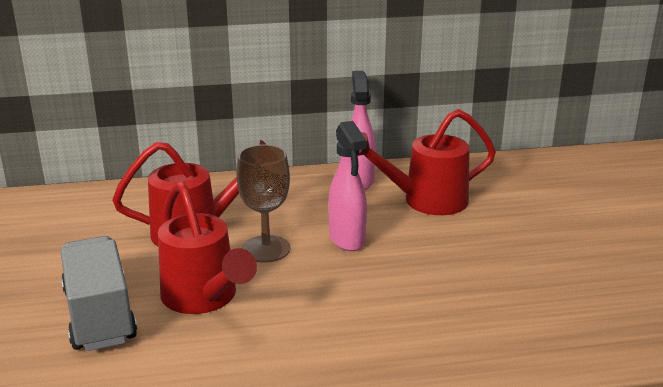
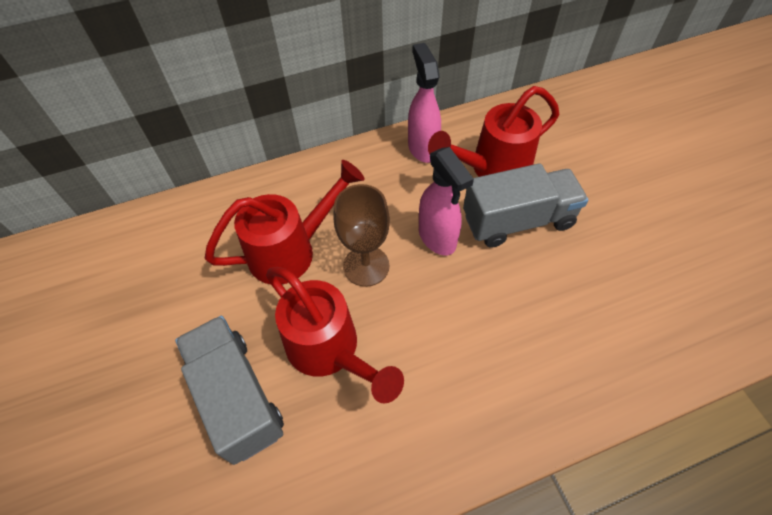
camera: 10 degrees left, 30 degrees up
(437, 238) = (518, 221): none -> grey truck

